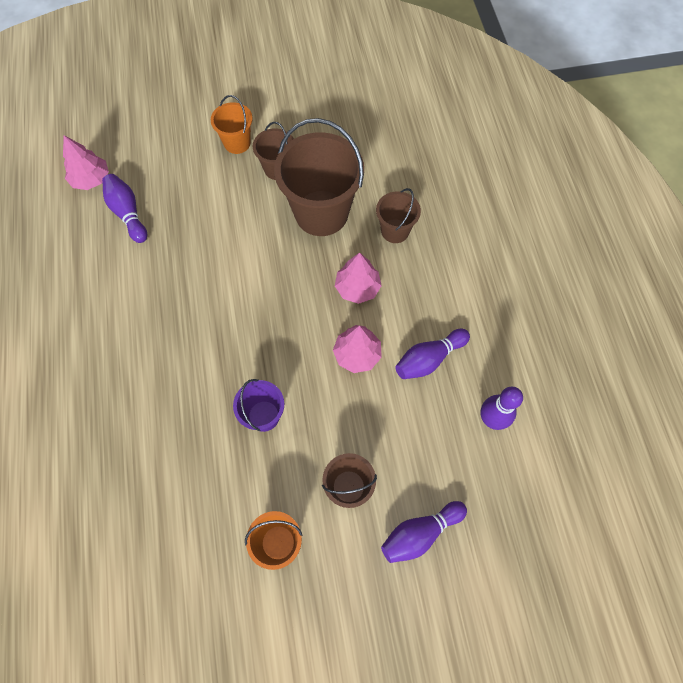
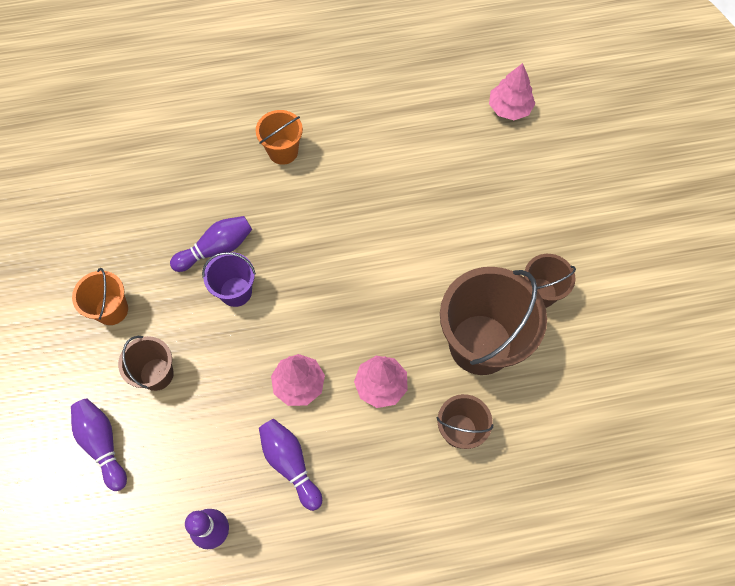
camera: 90 degrees right, 0 degrees up
(128, 213) = (468, 147): purple bowling pin -> purple bowling pin (216, 249)
(237, 143) = (573, 247): orange bucket -> orange bucket (283, 151)

